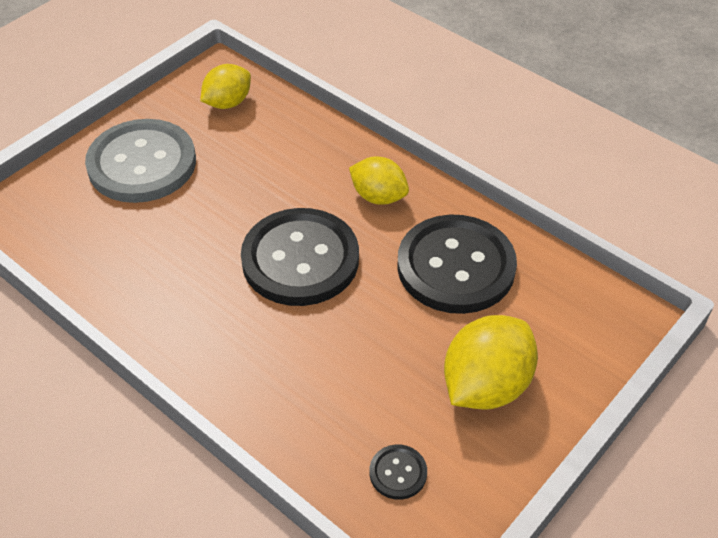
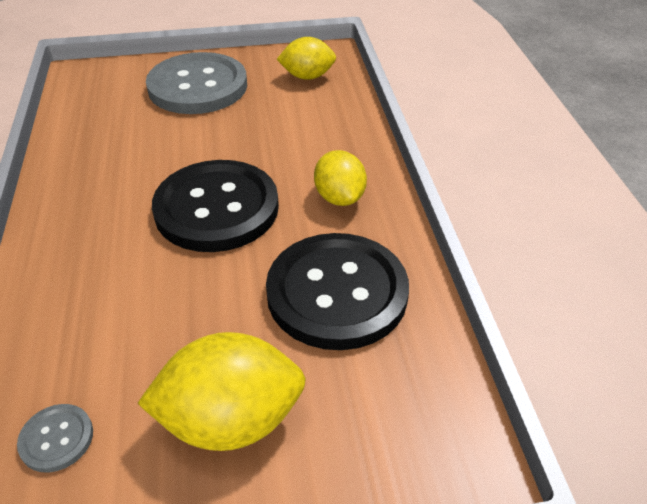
camera: 40 degrees right, 5 degrees down
(398, 473) = (56, 439): black button -> grey button

